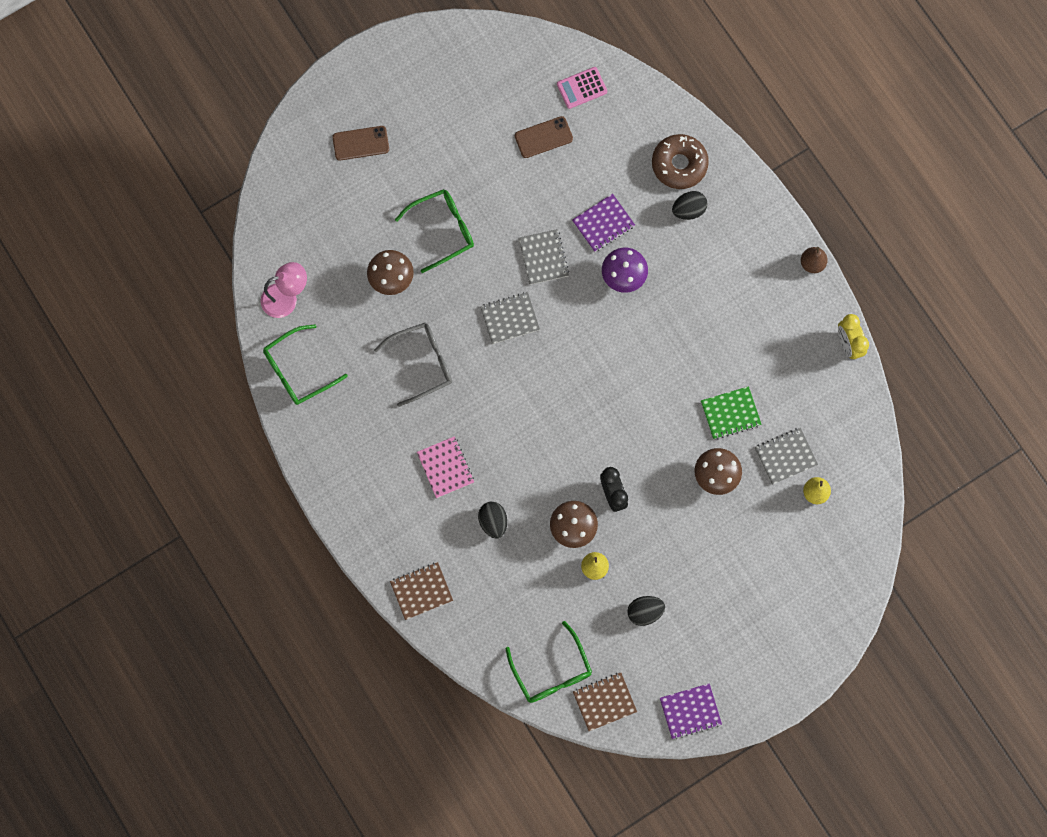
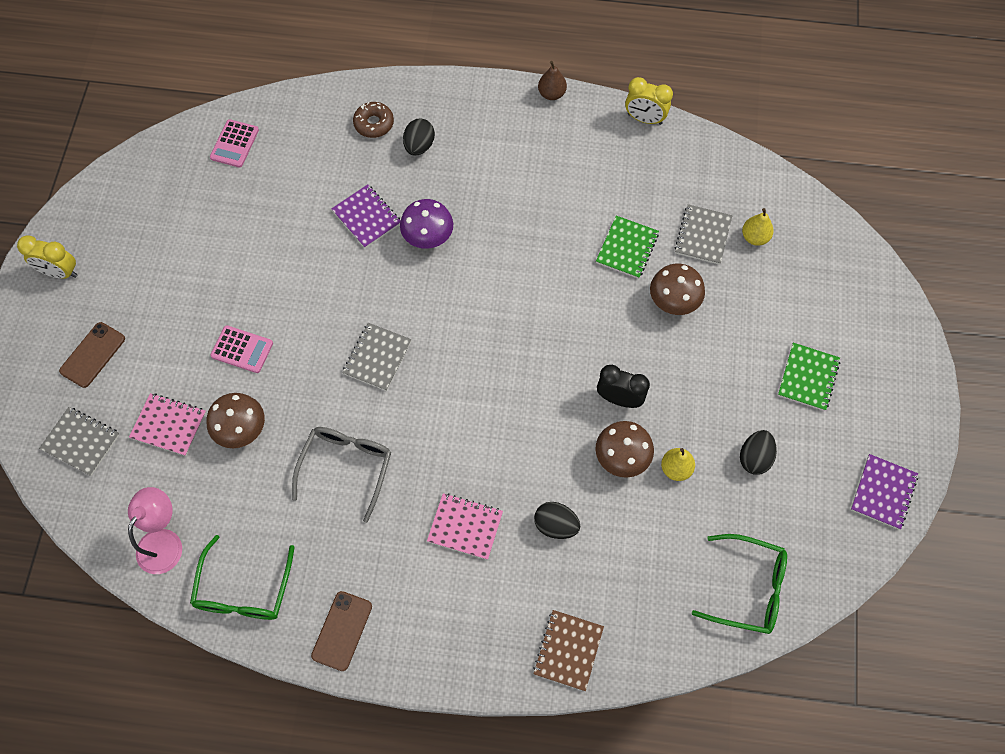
camera: 50 degrees left, 10 degrees down
(357, 232) = (169, 425): none -> pink notebook
(395, 68) = (60, 272): none -> yellow clock
(442, 230) = (242, 349): green glasses -> pink calculator
(543, 137) = (245, 204): brown phone -> brown phone (342, 631)
(543, 257) = (349, 287): grey notebook -> grey notebook (81, 442)
(603, 223) = (366, 217): purple notebook -> purple notebook turned 45 degrees counterclockwise
(604, 702) = (816, 563): brown notebook -> none
(679, 164) = (374, 124): brown donut -> brown donut, size x0.65
(734, 605) = (808, 377): none -> green notebook

